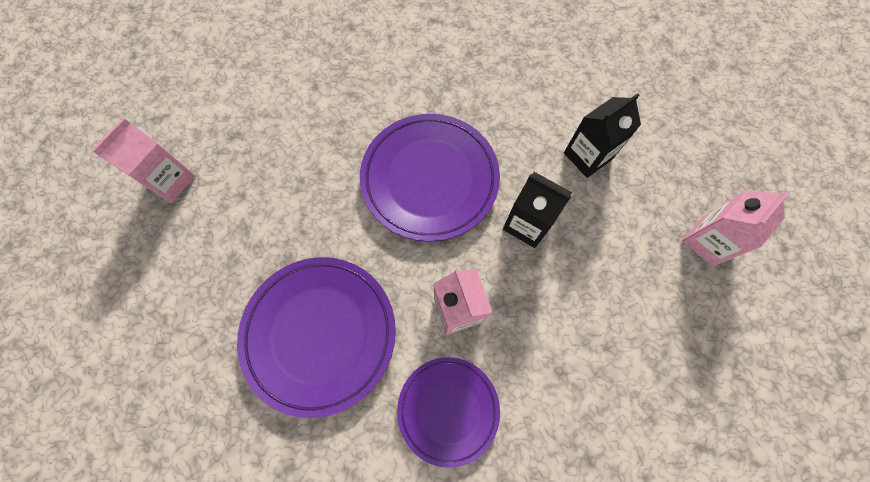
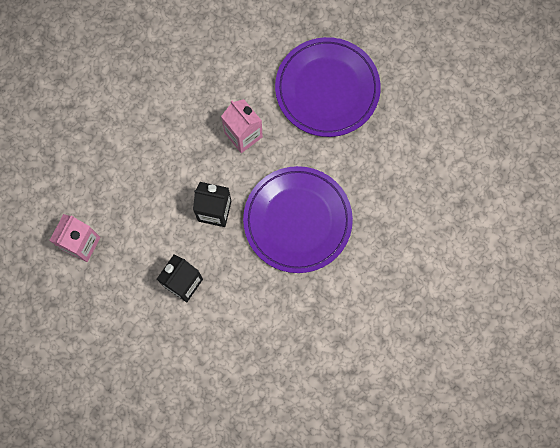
camera: 160 degrees right, 5 degrees up
(170, 181) = (485, 152): pink carton -> none
(448, 409) = (229, 75): purple plate -> none

